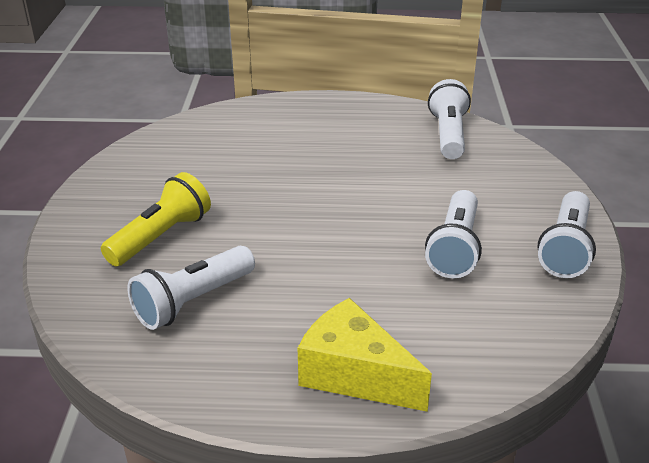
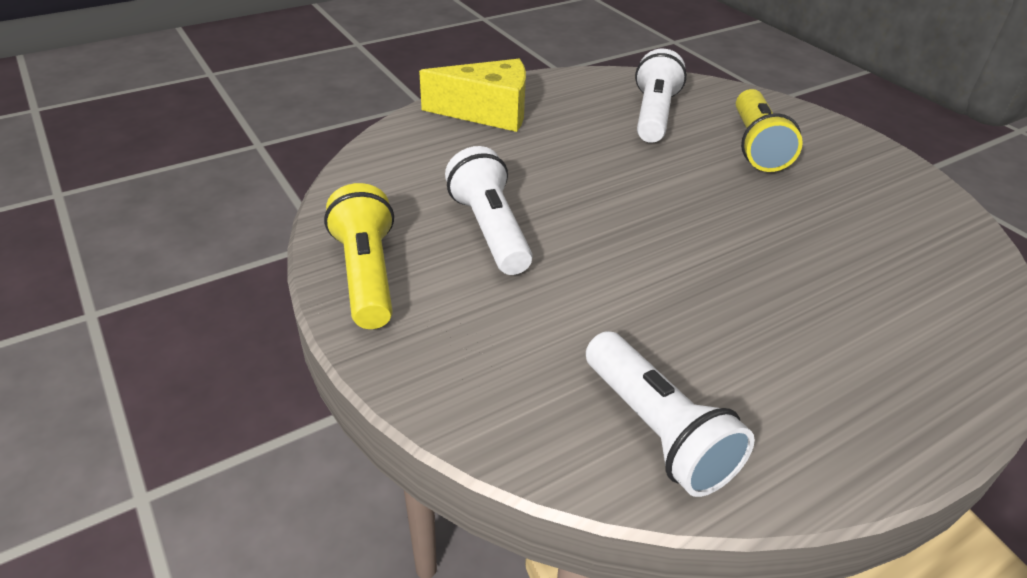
camera: 145 degrees right, 5 degrees up
(566, 248) = (366, 275): white flashlight -> yellow flashlight

